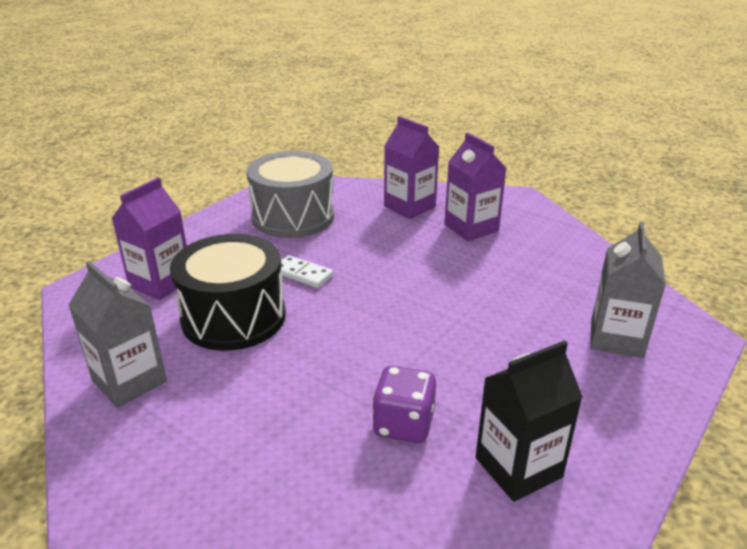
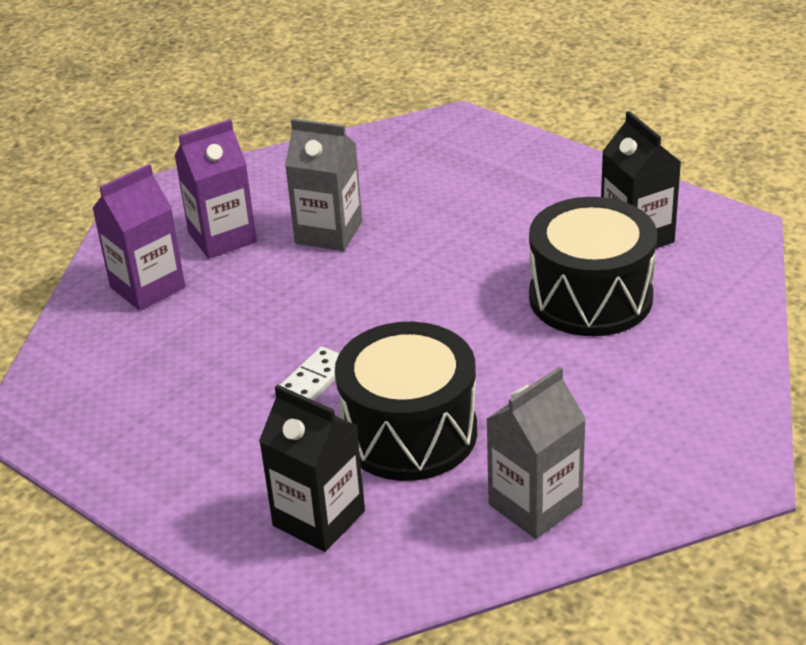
camera: 85 degrees left, 5 degrees up
(160, 283) = (319, 518): purple carton -> black carton
(293, 217) = (148, 400): grey drum -> none
(403, 424) = (590, 297): purple dice -> black drum
(616, 338) = (461, 165): grey carton -> grey carton (328, 232)

